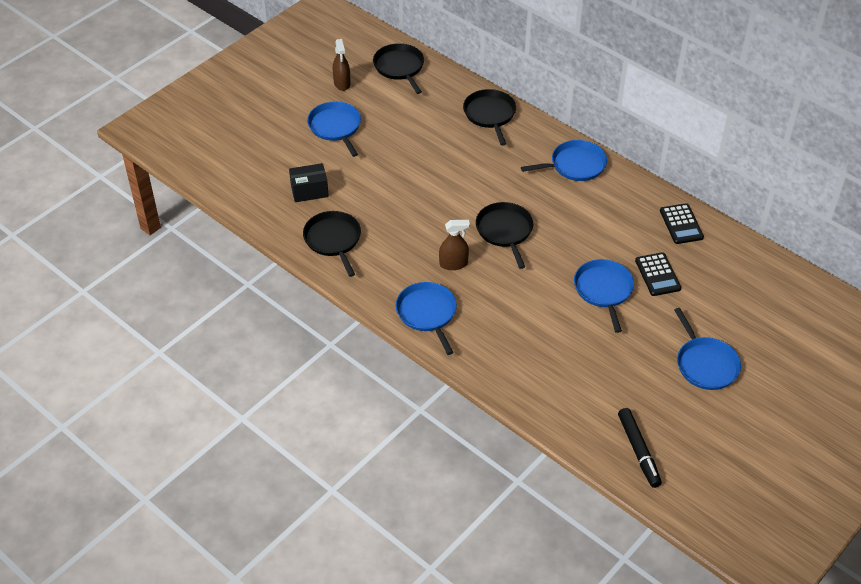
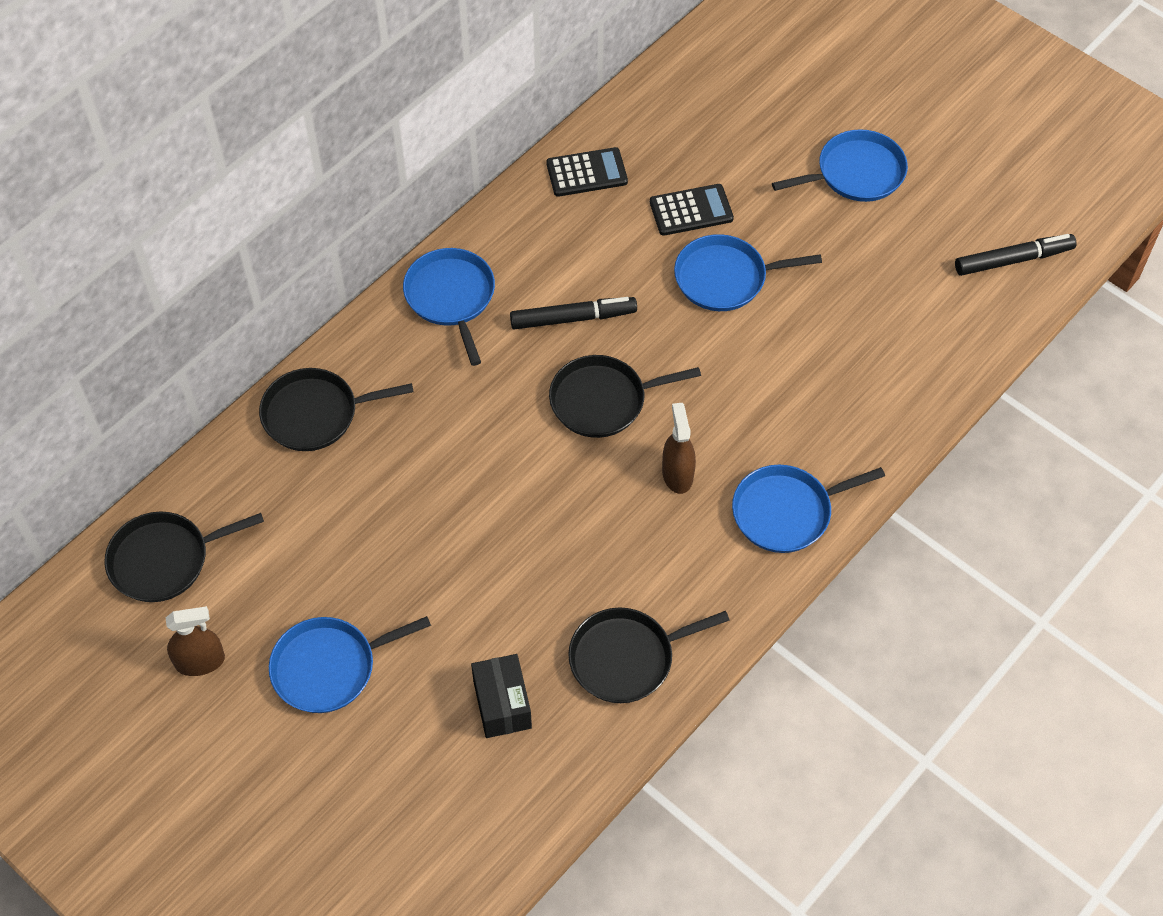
camera: 90 degrees left, 10 degrees up
(564, 218) = (573, 318): none -> black marker

